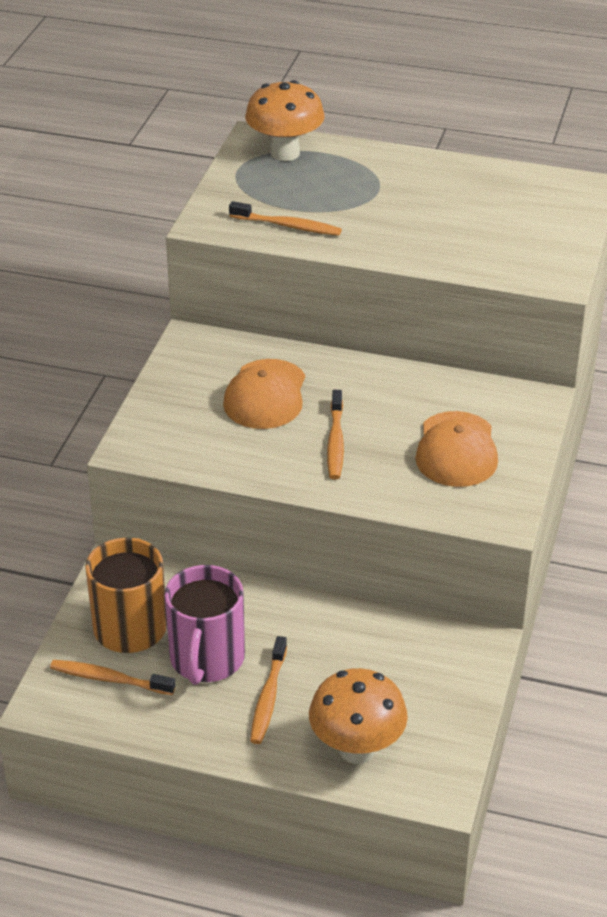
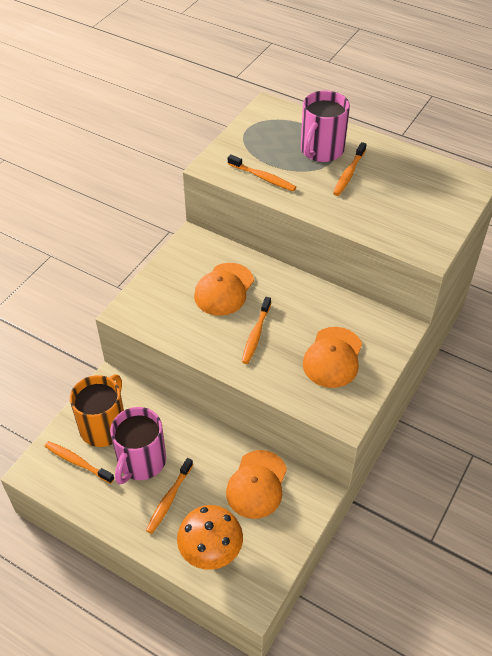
camera: 15 degrees right, 10 degrees up
(285, 153) = (282, 121): orange mushroom -> none
(357, 180) = (321, 150): none -> pink mug
(390, 653) = (257, 484): none -> orange cap
(408, 203) = (349, 174): none -> orange toothbrush

